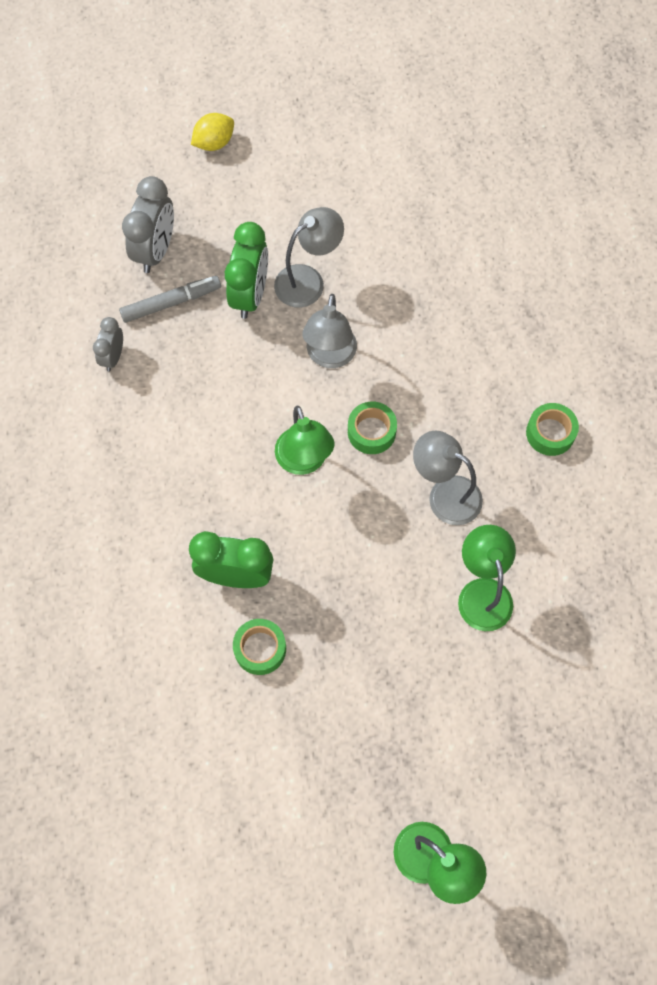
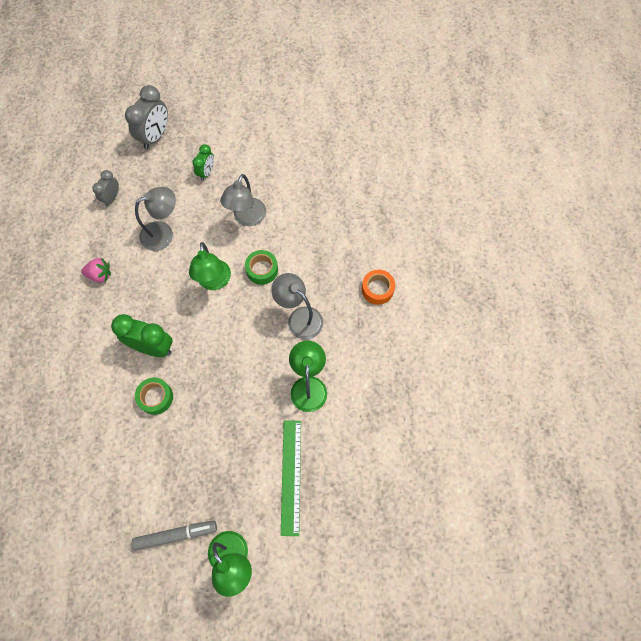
camera: 10 degrees right, 0 degrees up
(126, 479) = (100, 275): none -> pink strawberry
(171, 303) = (156, 170): grey marker -> grey marker (176, 535)
(214, 143) = (208, 76): yellow lemon -> none
(250, 295) = (206, 172): green clock -> green clock, size x0.58
(308, 280) = (245, 169): grey lamp -> grey lamp (163, 233)
(487, 728) = (291, 476): none -> green ruler
(550, 433) = (377, 289): green tape -> orange tape

